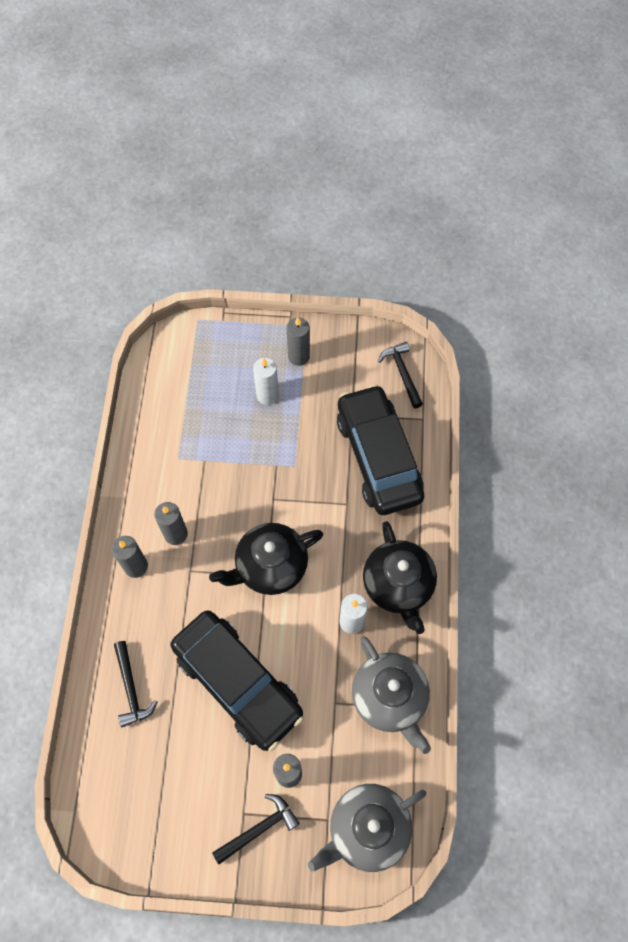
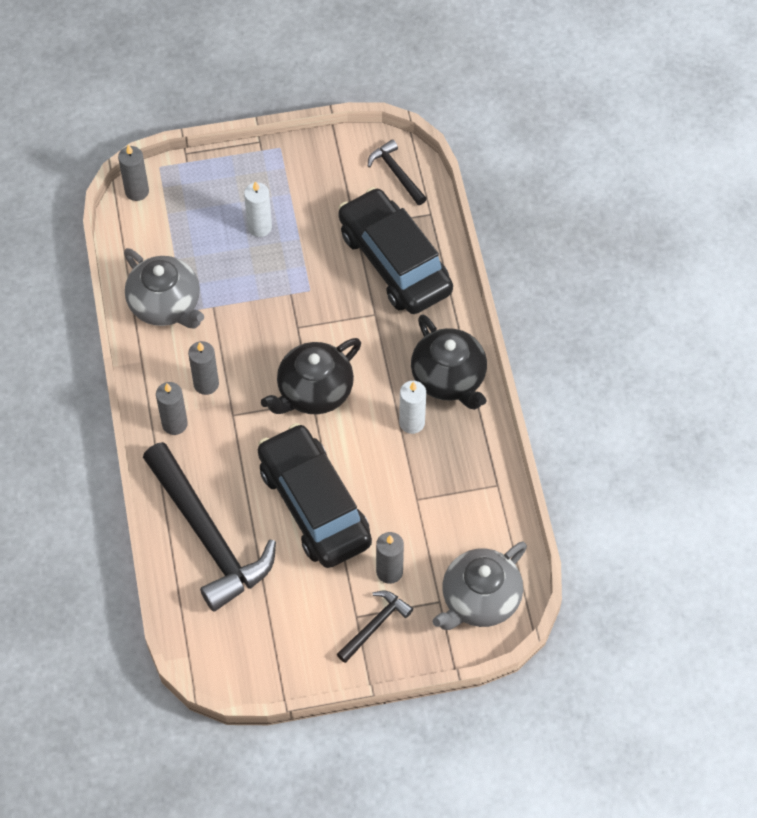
camera: 15 degrees left, 5 degrees down
(131, 689) = (208, 536): black hammer -> black hammer, size x2.15
(238, 683) = (314, 505): black car -> black car turned 150 degrees counterclockwise
(298, 356) = (281, 180): grey candle -> grey candle (137, 191)
(389, 698) = (469, 482): grey teapot -> grey teapot (166, 305)

